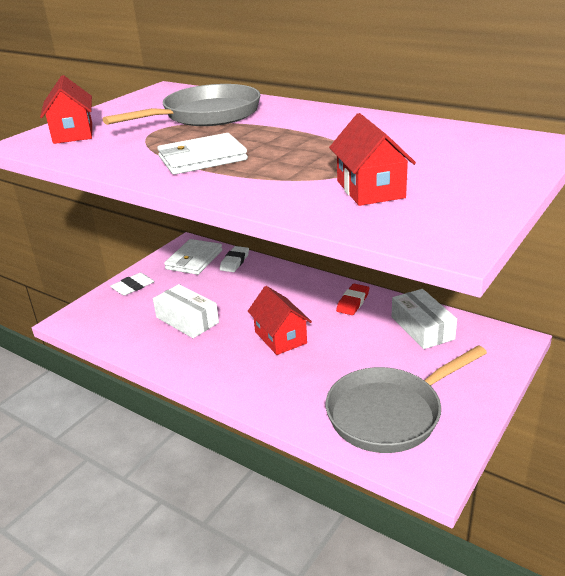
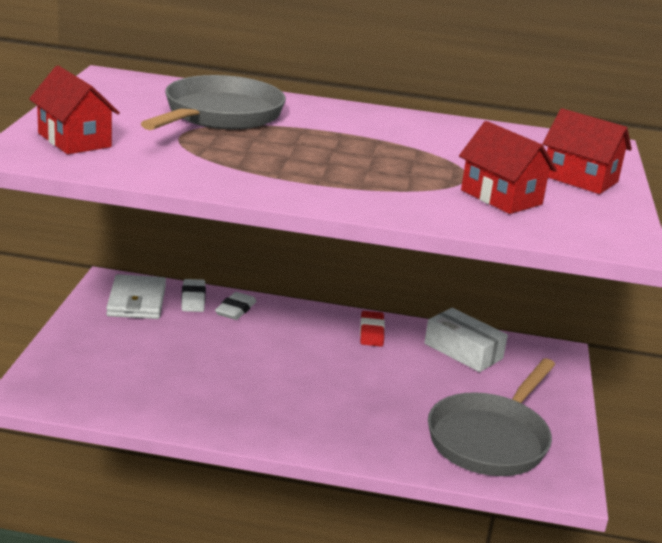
camera: 30 degrees left, 5 degrees down
(133, 287) = (81, 343): white eraser -> white eraser (235, 310)
(187, 320) = (190, 374): white box -> none
(202, 158) = (287, 169): white wallet -> none
(280, 337) = (320, 380): red house -> red house (580, 179)

